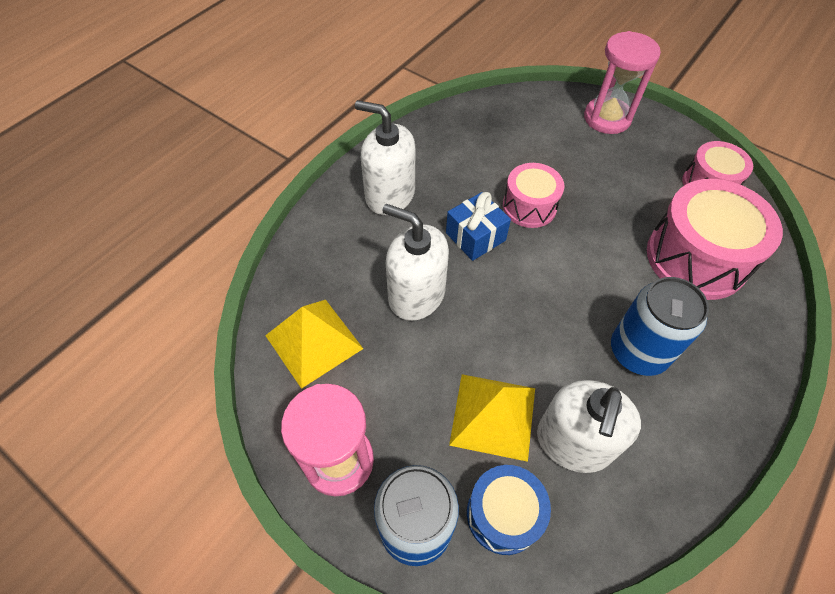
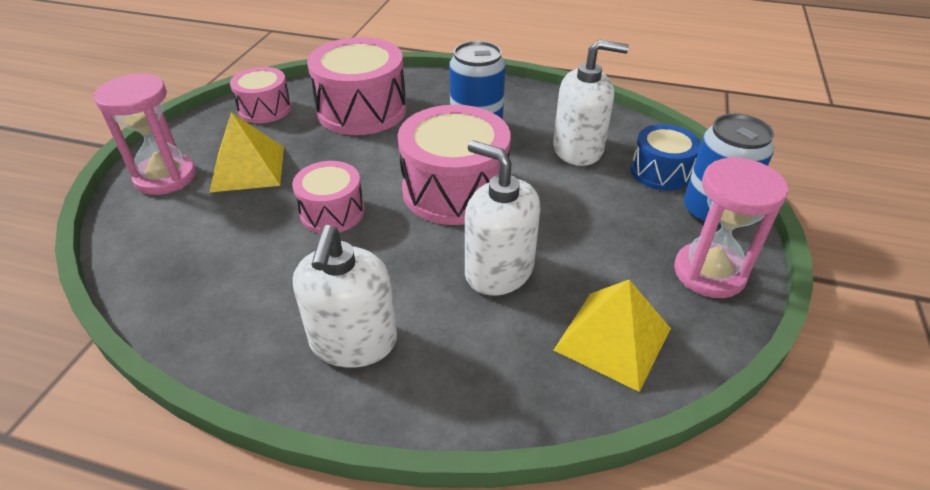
camera: 110 degrees left, 15 degrees down
(416, 295) = (499, 271): white soap dispenser -> white soap dispenser turned 120 degrees clockwise
(475, 236) = (394, 244): blue gift -> none
(493, 416) = (590, 191): yellow pyramid -> yellow pyramid (248, 168)
(532, 297) = (454, 190): none -> pink drum

